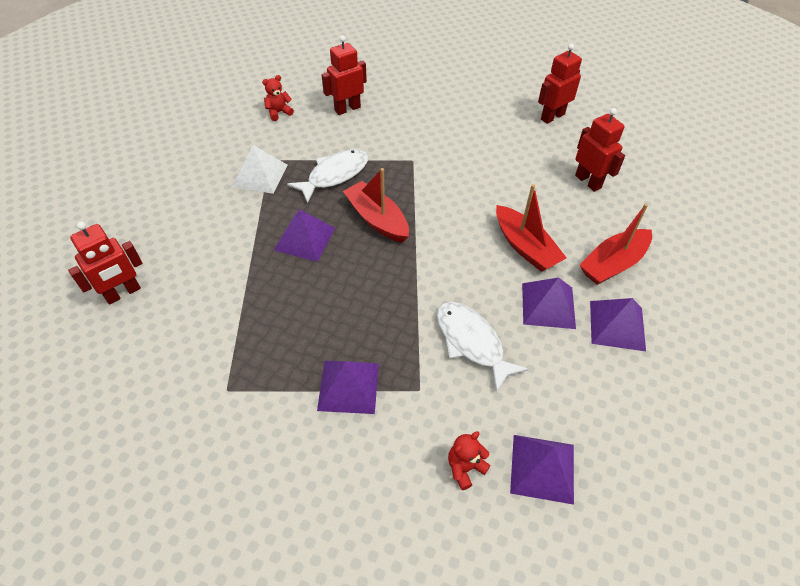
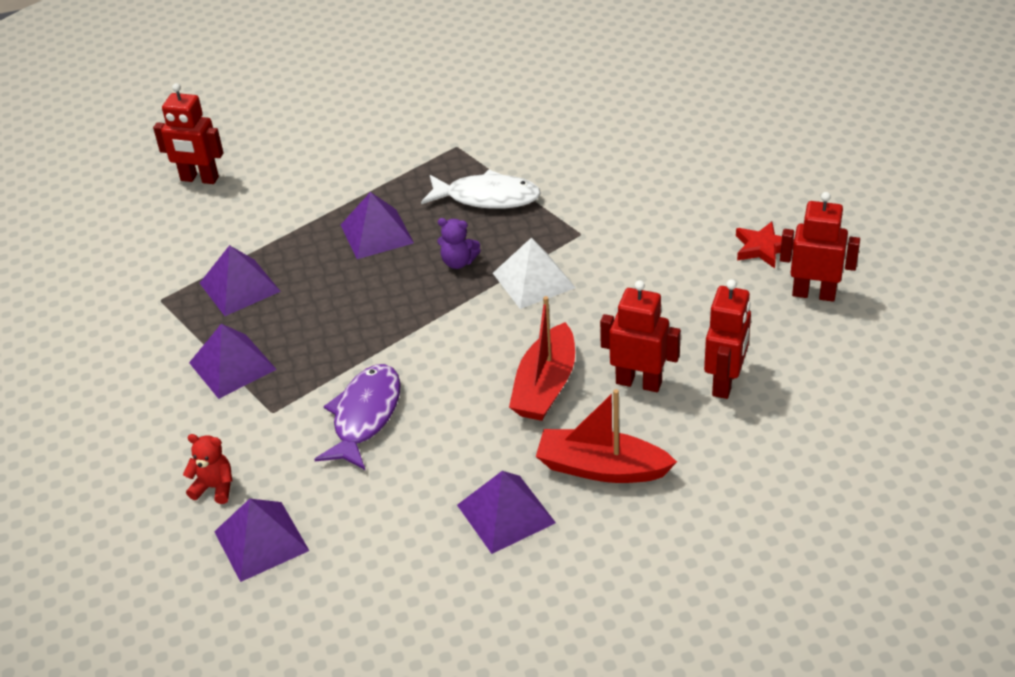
camera: 55 degrees right, 10 degrees down
(260, 175) = (427, 154): white pyramid -> white pyramid (533, 280)
(279, 112) = (533, 106): red teddy bear -> none
(347, 109) = (603, 142): red robot -> red robot (639, 382)
(377, 219) = (458, 262): red boat -> purple teddy bear
(471, 342) = (365, 416): white fish -> purple fish
(500, 111) = (762, 248): none -> red star
(548, 305) = (476, 446): purple pyramid -> purple pyramid (240, 287)

